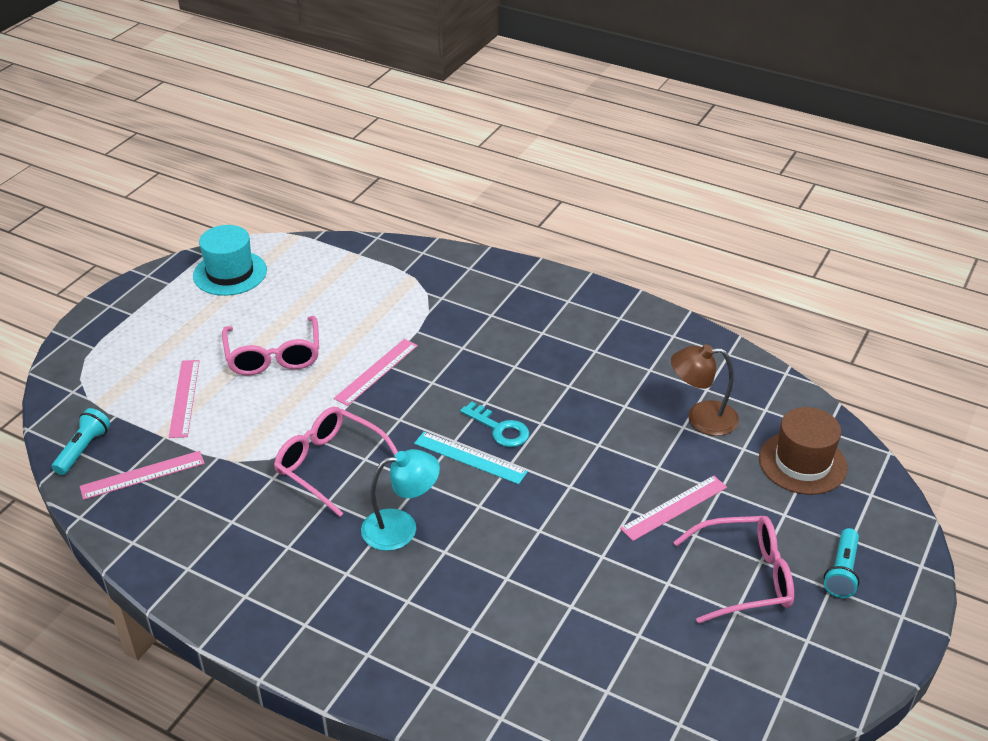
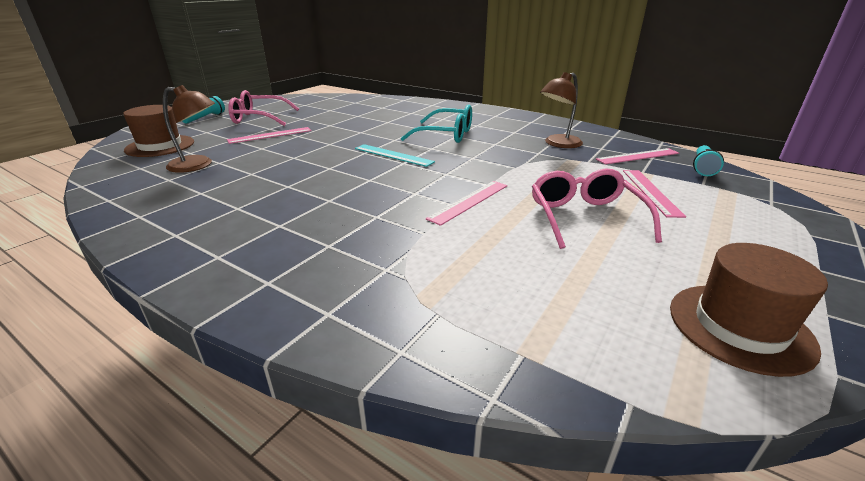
camera: 175 degrees left, 10 degrees down
(230, 273) = (739, 327): turquoise hat -> brown hat
(234, 506) = (558, 144): none -> brown lamp
(331, 466) = (497, 155): pink glasses -> none
(401, 527) = (445, 135): turquoise lamp -> turquoise glasses
(499, 429) = (364, 166): turquoise key -> none

